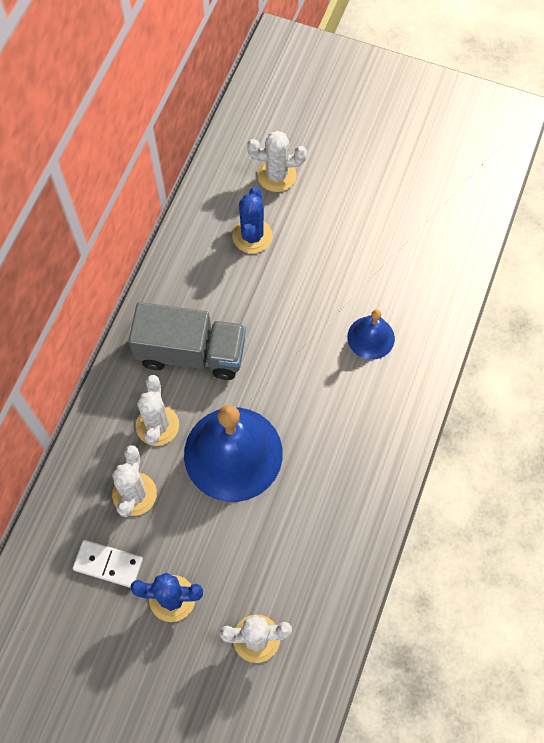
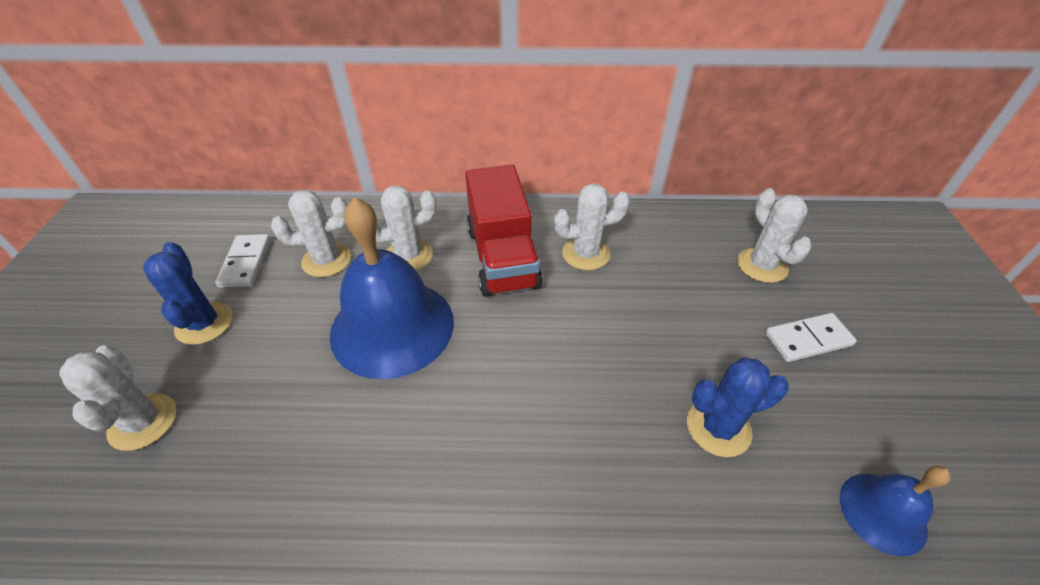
camera: 70 degrees right, 20 degrees down
(191, 353) = (502, 257): grey truck -> red truck
(213, 289) = (586, 254): none -> white cactus
(252, 236) = (671, 266): blue cactus -> blue cactus (718, 428)
(349, 189) = (807, 339): none -> white domino
(371, 337) = (613, 430): blue bell -> blue bell (882, 513)

